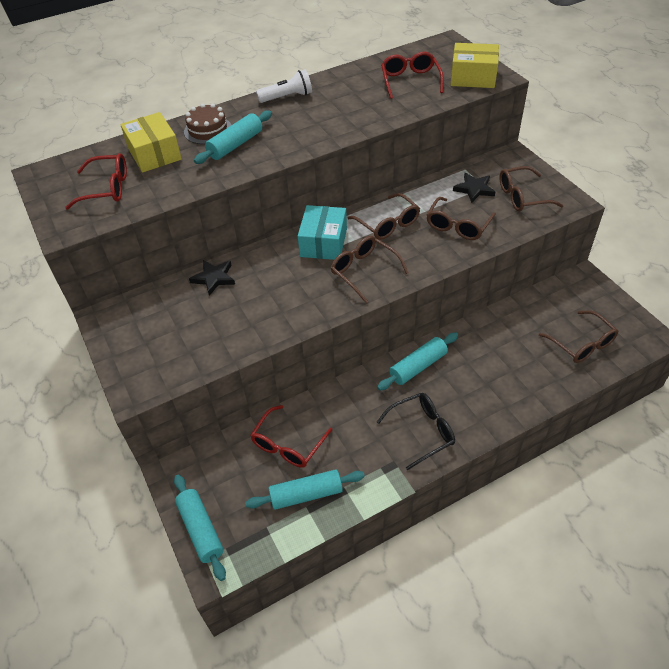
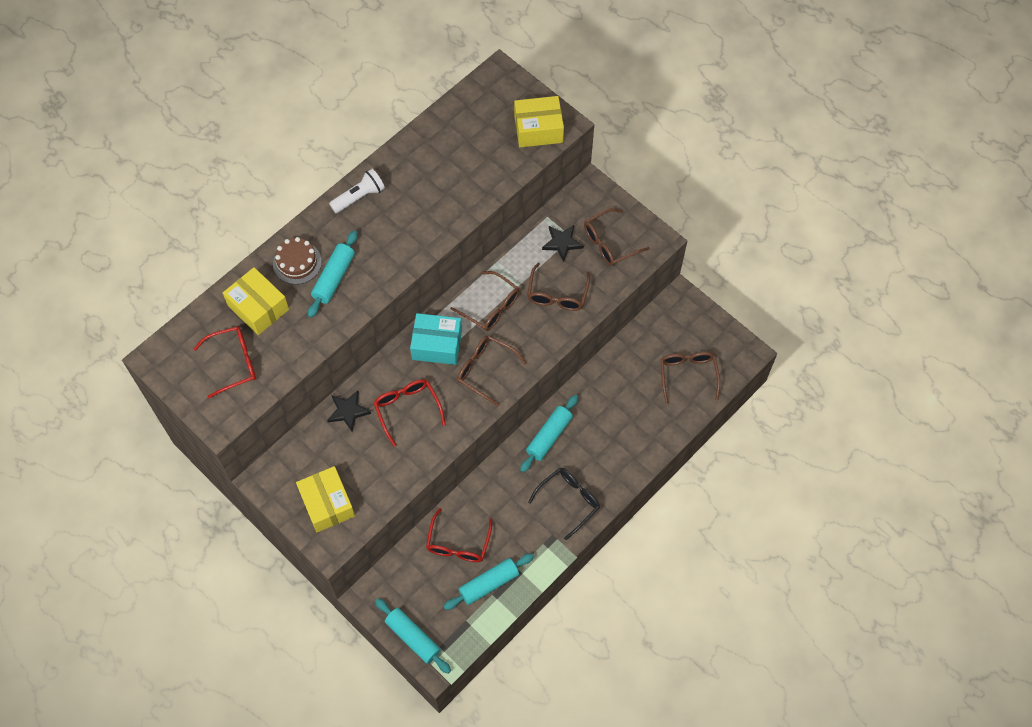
camera: 20 degrees left, 15 degrees up
(153, 352) = (327, 504): none -> yellow box
(323, 243) = (437, 345): turquoise box -> turquoise box turned 75 degrees counterclockwise
(410, 81) = (477, 147): red glasses -> red glasses (407, 409)
(581, 343) = (688, 375): brown glasses -> brown glasses turned 135 degrees counterclockwise

